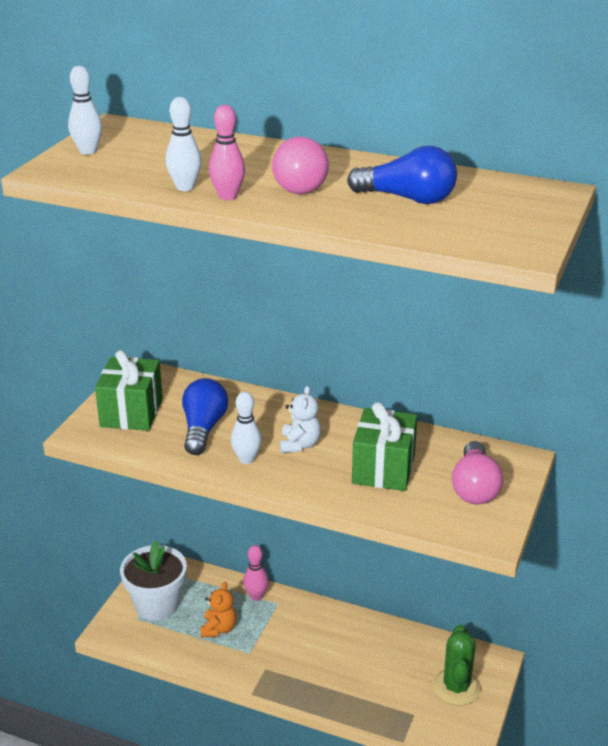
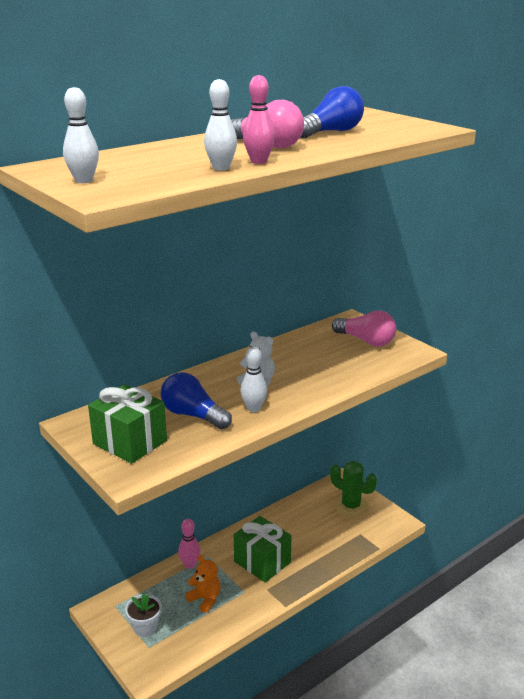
camera: 60 degrees left, 5 degrees down
(157, 604) = (145, 627): white flower pot -> white flower pot, size x0.57
(383, 469) = (318, 362): green gift -> green gift (262, 562)

